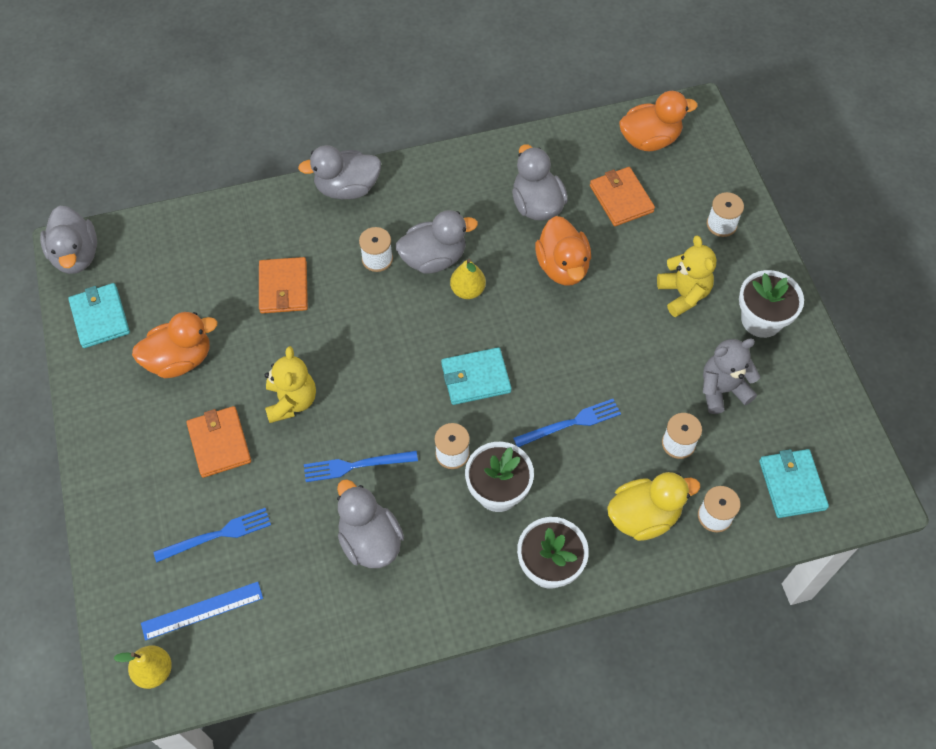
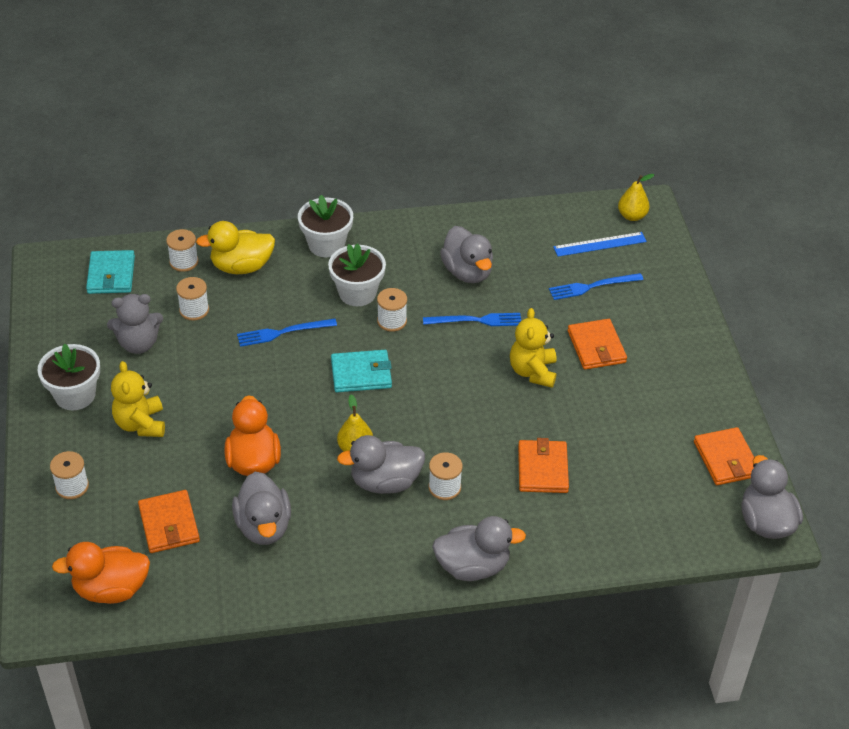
camera: 175 degrees left, 15 degrees down
(100, 317) = (726, 459): turquoise wallet -> orange wallet
(180, 359) = (640, 415): orange duck -> none

